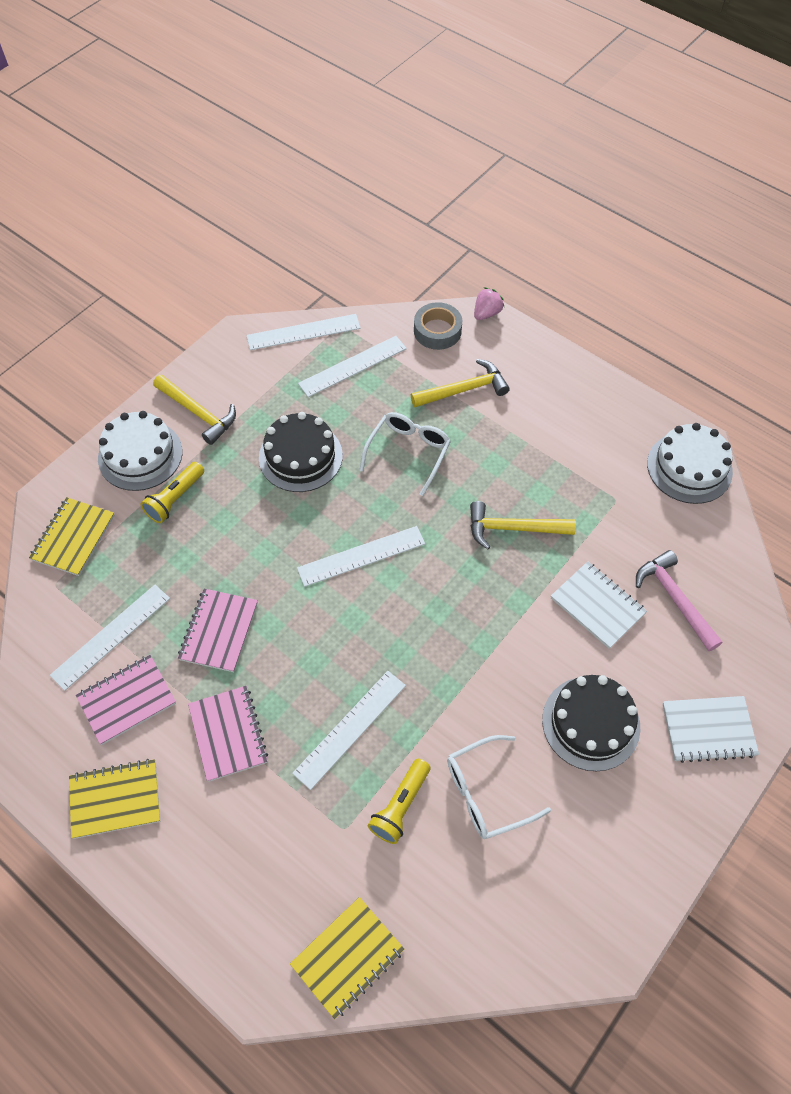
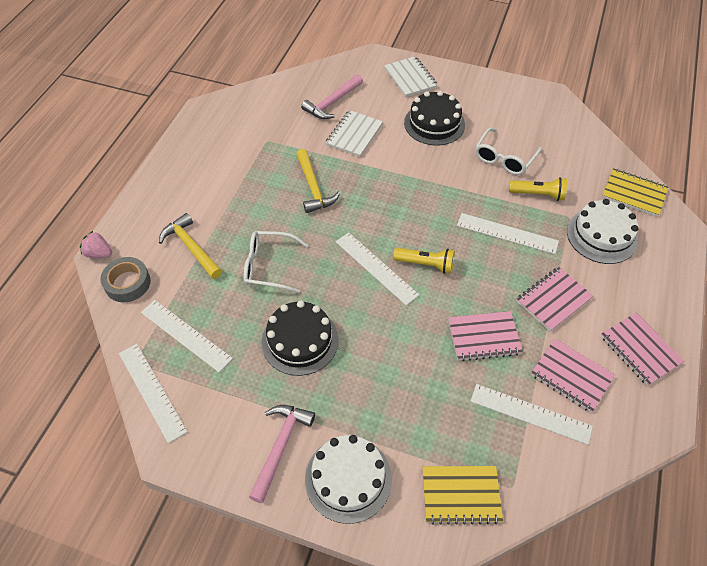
camera: 110 degrees left, 5 degrees down
(115, 799) = (640, 350): yellow notebook -> pink notebook
(175, 499) = (382, 424): yellow flashlight -> yellow flashlight (425, 264)
(198, 413) = (280, 447): yellow hammer -> pink hammer
(486, 792) = (504, 158): white glasses -> white glasses turned 75 degrees clockwise
(689, 467) = (226, 110): white cake -> white cake (601, 236)

